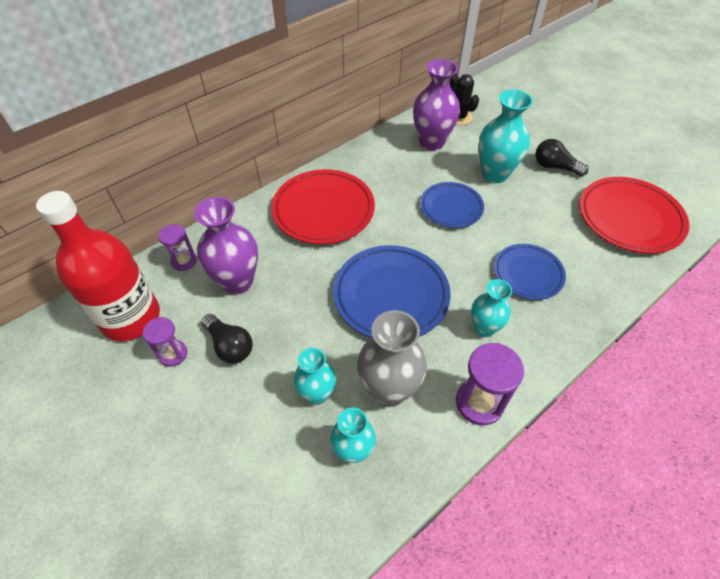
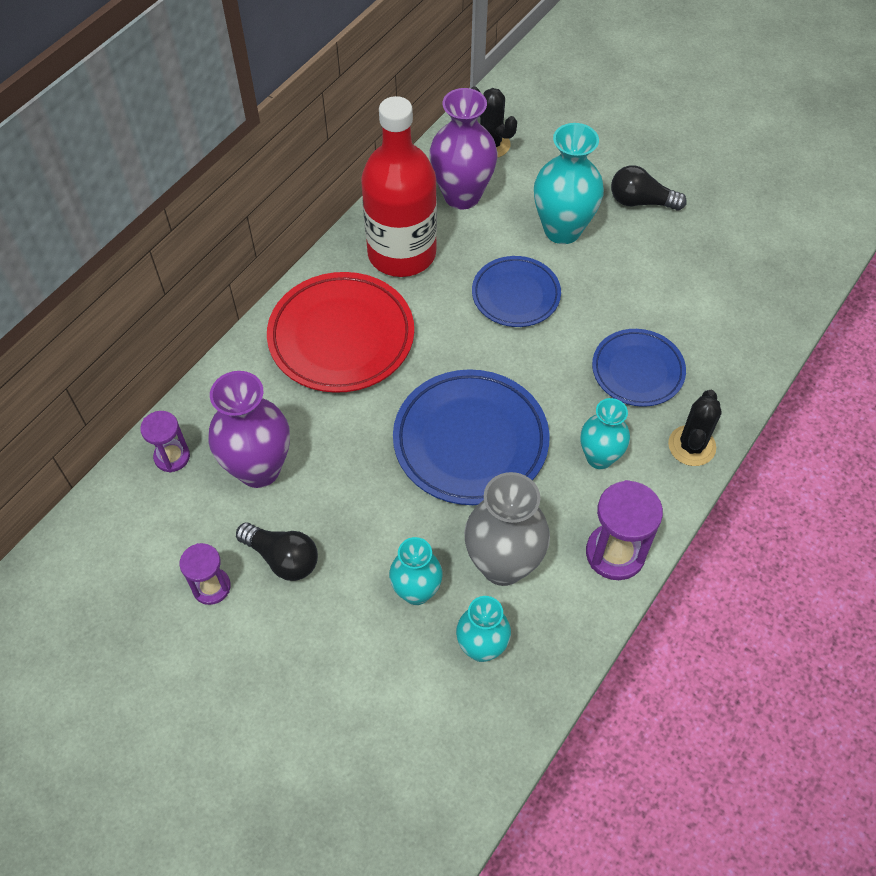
camera: 15 degrees left, 5 degrees up
(131, 318) = (132, 553): red bottle -> red bottle (401, 253)
(558, 336) = (691, 446): none -> black cactus
(629, 218) = (751, 262): red plate -> none

